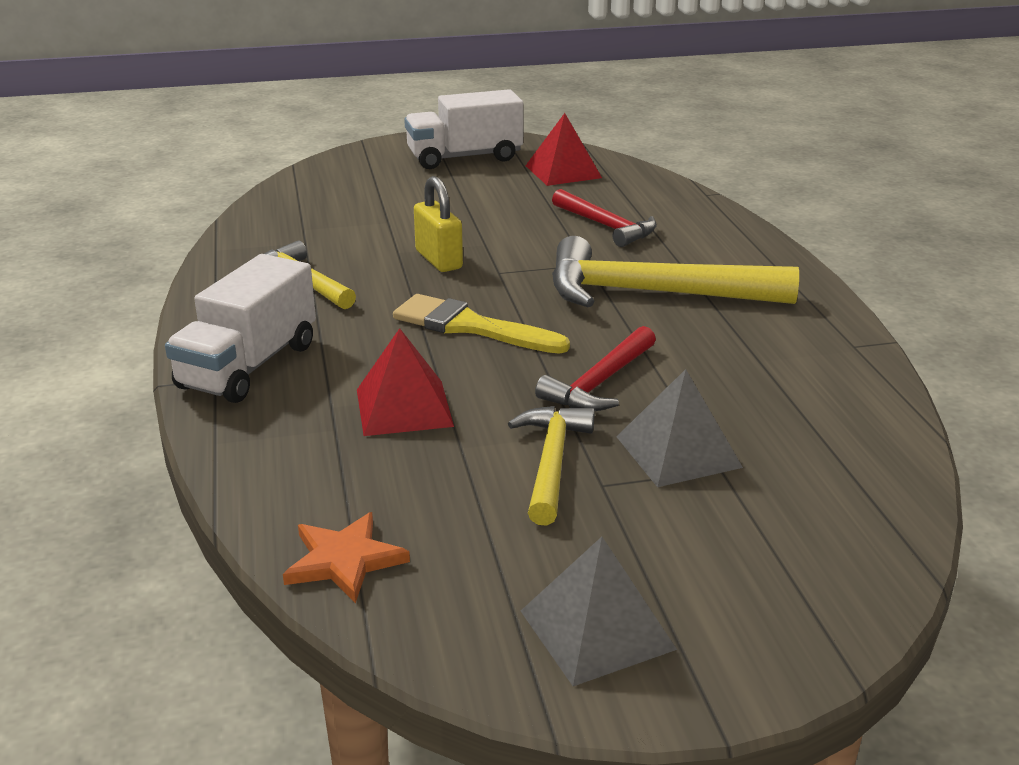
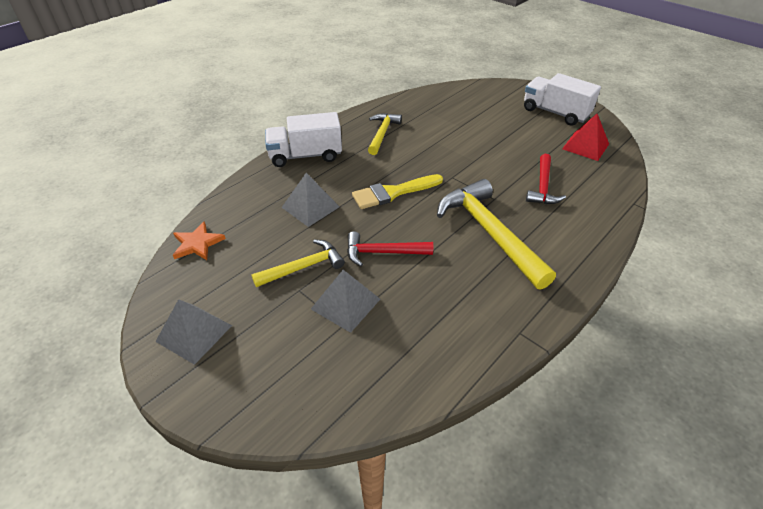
camera: 55 degrees right, 15 degrees up
(403, 407) = (310, 207): red pyramid -> grey pyramid
(439, 260) = (442, 156): yellow padlock -> none
(470, 326) = (393, 193): yellow brush -> yellow brush turned 105 degrees counterclockwise

